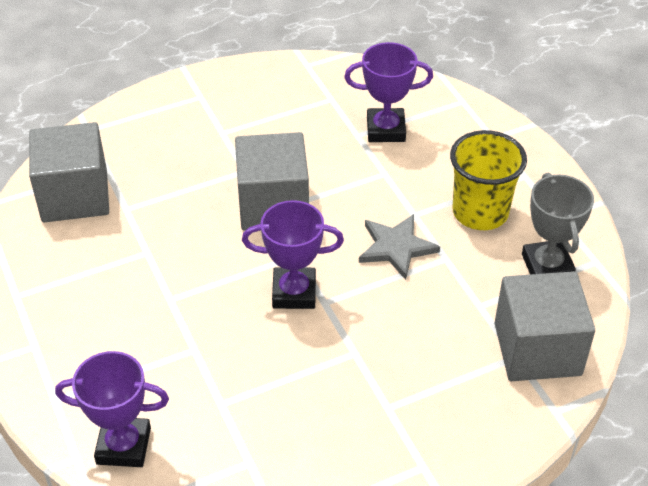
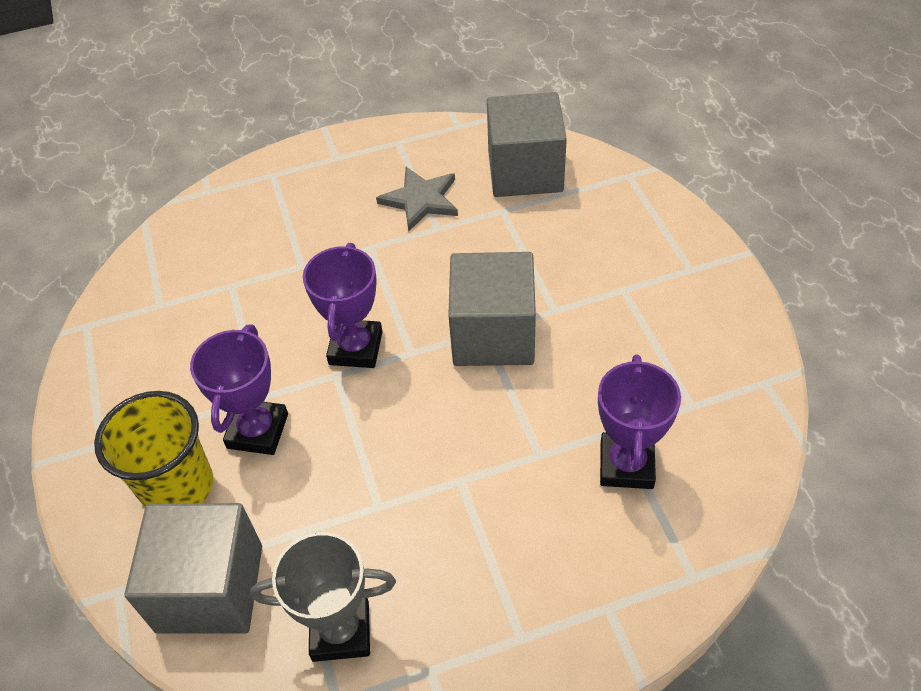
camera: 100 degrees right, 5 degrees up
(123, 446) = (209, 219): purple trophy -> purple trophy (258, 431)
(396, 247) = (405, 453): grey star -> grey star (420, 200)
(480, 212) = (453, 561): yellow cup -> yellow cup (177, 486)

